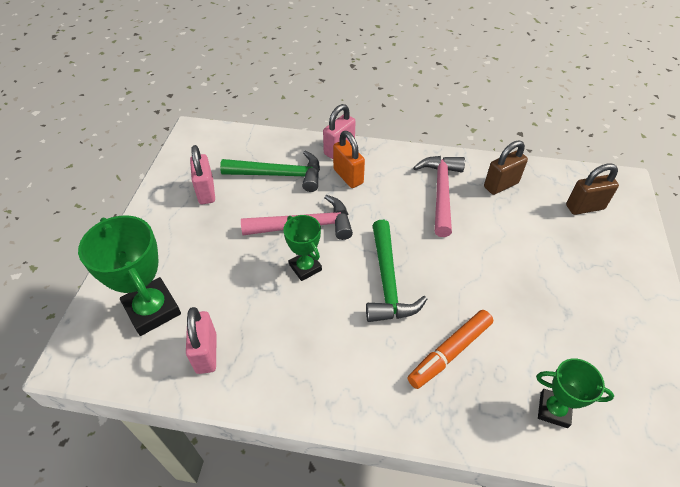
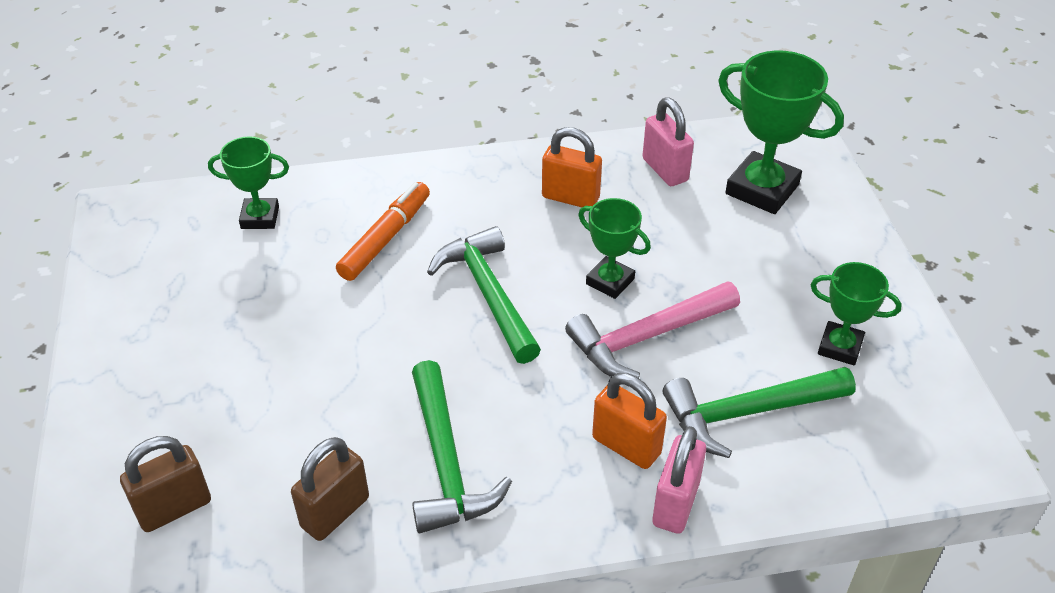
camera: 160 degrees right, 5 degrees down
(206, 192) = (840, 347): pink padlock -> green trophy
(294, 348) = (570, 197): none -> orange padlock
(441, 192) = (446, 462): pink hammer -> green hammer

